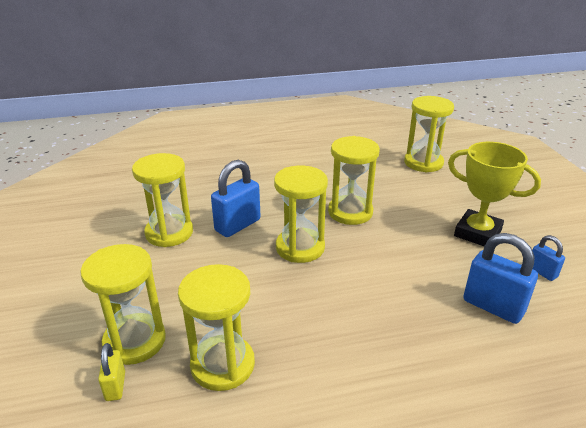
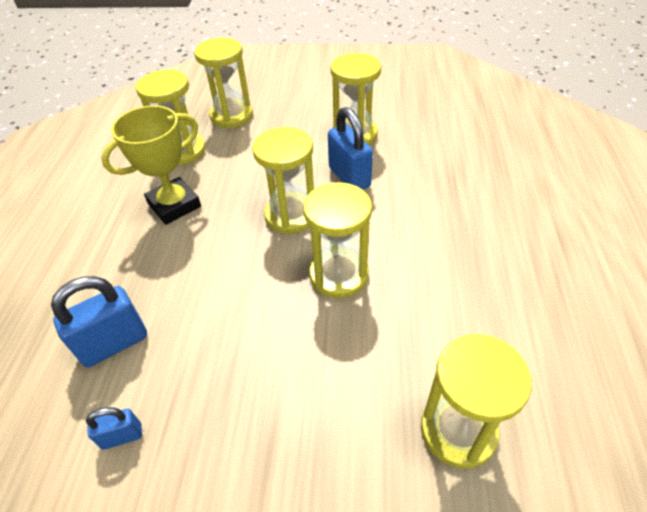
camera: 110 degrees right, 15 degrees up
(115, 386) = (199, 109): yellow padlock -> none
(477, 233) = (233, 403): yellow trophy -> yellow trophy (174, 205)

